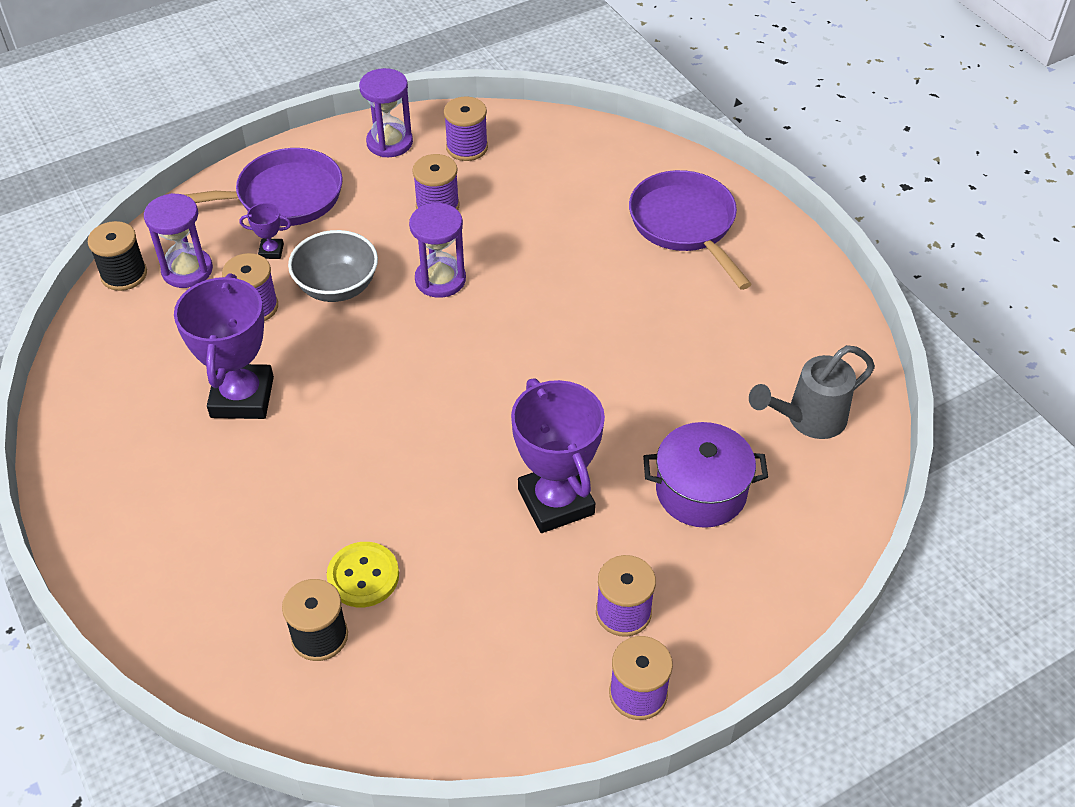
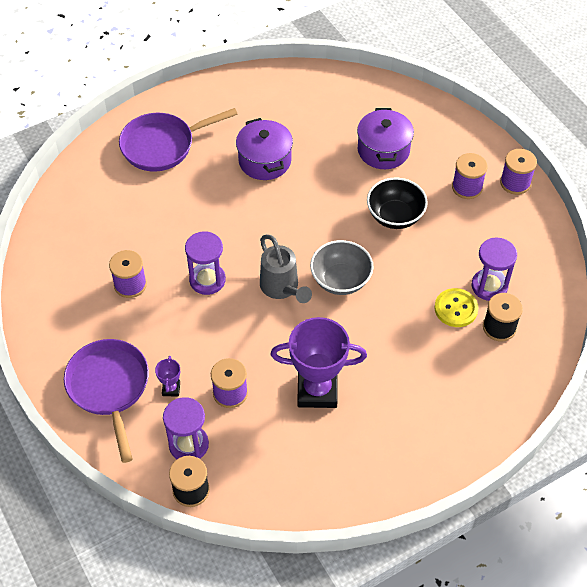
camera: 90 degrees left, 5 degrees up
(337, 287) = (211, 342): grey bowl -> grey bowl (340, 280)
(389, 142) = (52, 319): purple hourglass -> purple hourglass (489, 286)
(467, 147) = (65, 268): purple spool -> none
(556, 502) = (395, 216): purple trophy -> black bowl
(664, 337) = (265, 161): none -> purple pot
(807, 419) = (329, 100): grey watering can -> grey watering can (282, 289)

